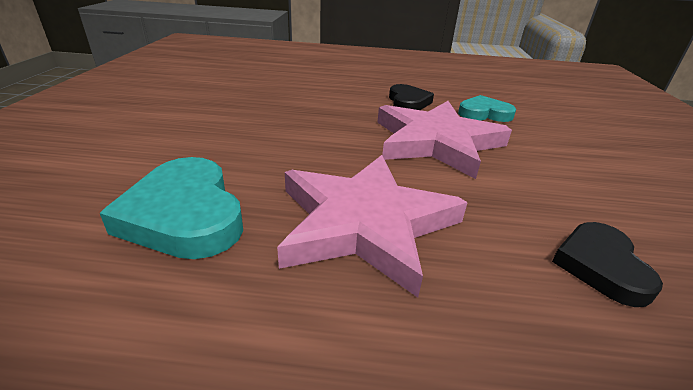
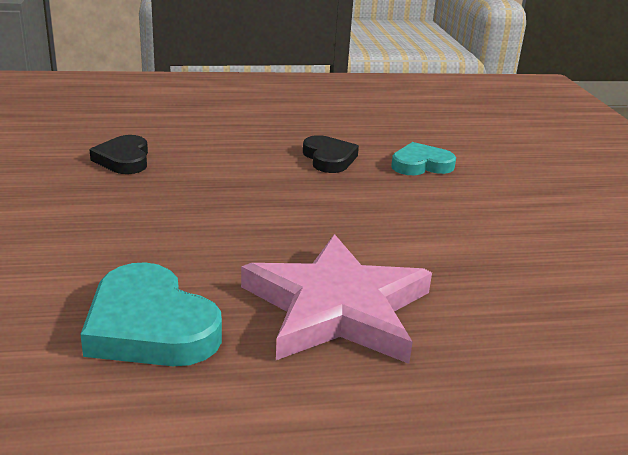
camera: 15 degrees left, 5 degrees down
(436, 142) = (378, 209): pink star -> none
(600, 266) = (555, 314): black heart -> black heart (124, 159)

